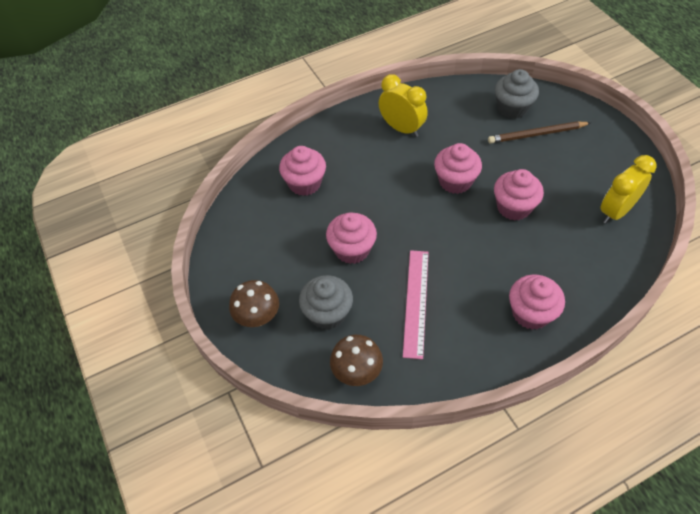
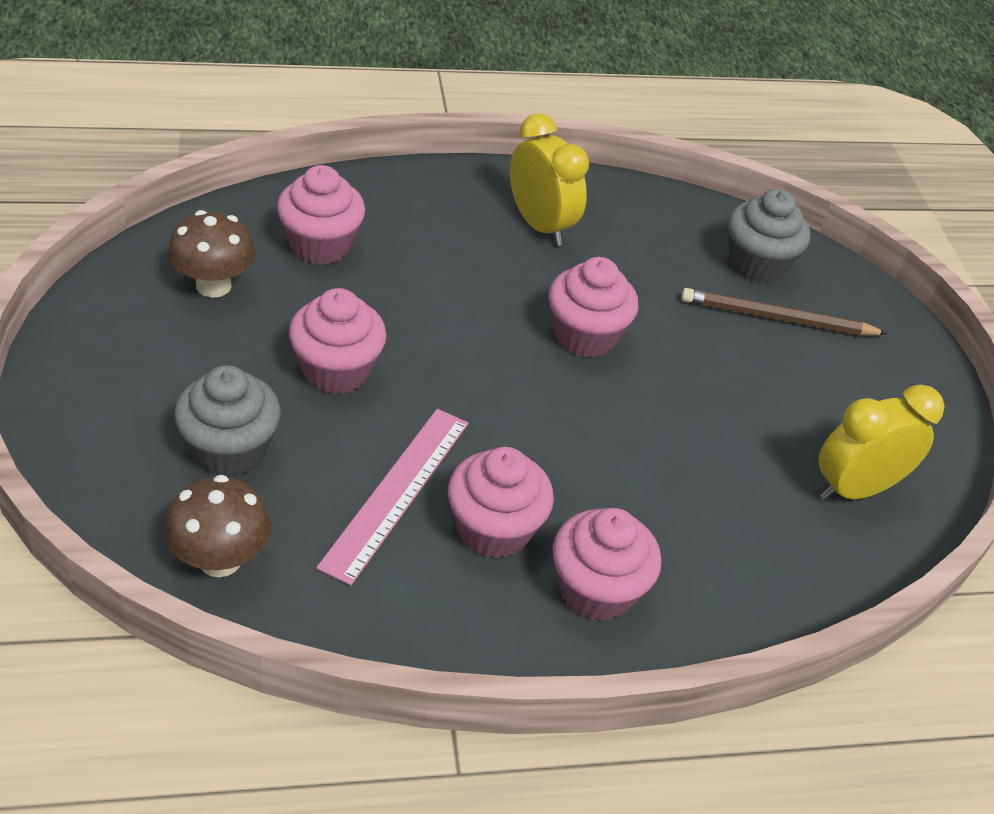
camera: 10 degrees right, 10 degrees down
(258, 317) = (107, 409): brown mushroom -> brown mushroom (213, 285)
(513, 207) = (667, 412): pink cupcake -> pink cupcake (494, 529)

